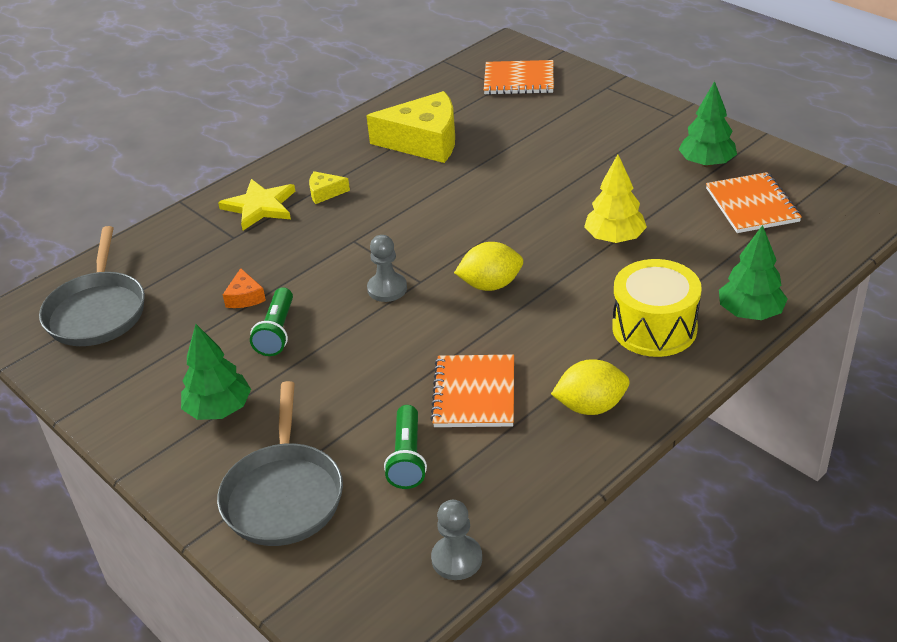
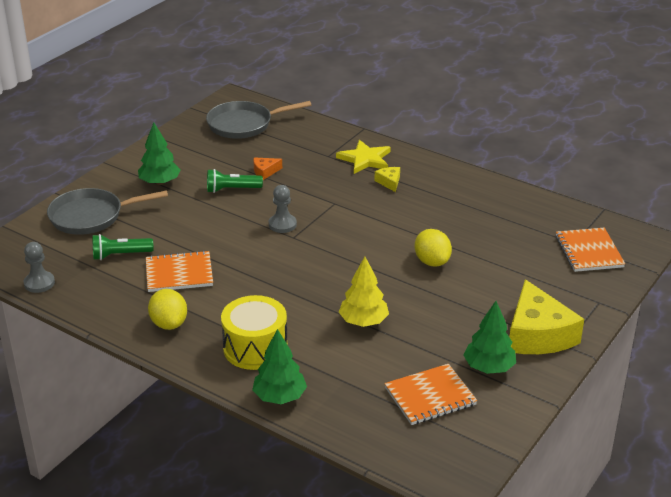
camera: 75 degrees right, 5 degrees down
(424, 141) = (472, 215): yellow cheese -> yellow cheese (537, 334)
(490, 285) = (294, 268): yellow lemon -> yellow lemon (432, 261)

